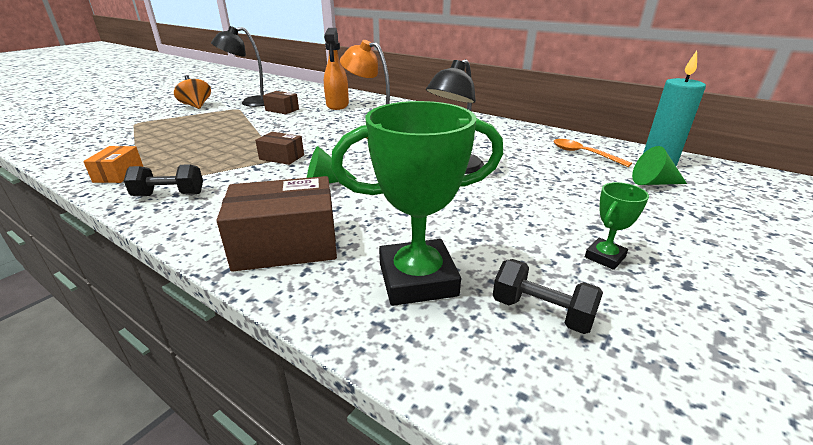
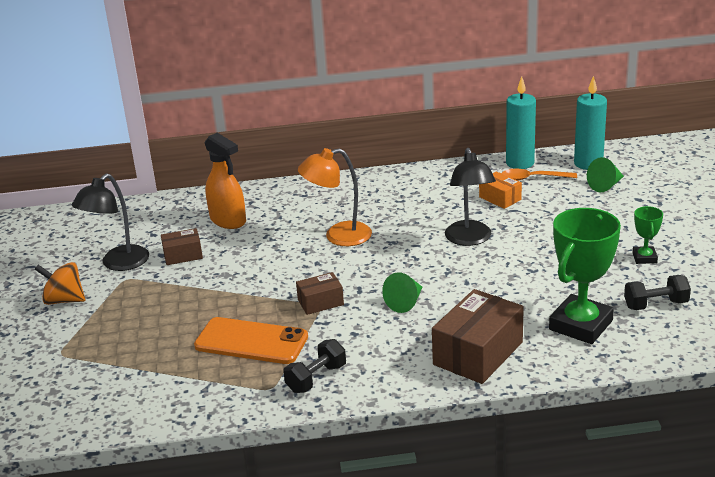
camera: 40 degrees left, 0 degrees up
(119, 174) = (222, 394): orange box -> orange box (500, 198)
(201, 157) = (251, 341): none -> orange phone
(588, 142) = (520, 163): none -> turquoise candle

